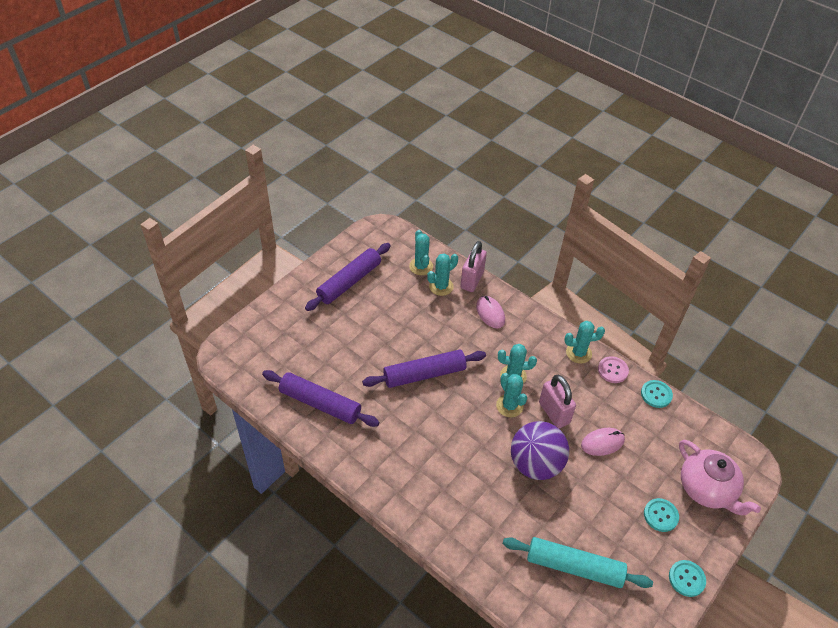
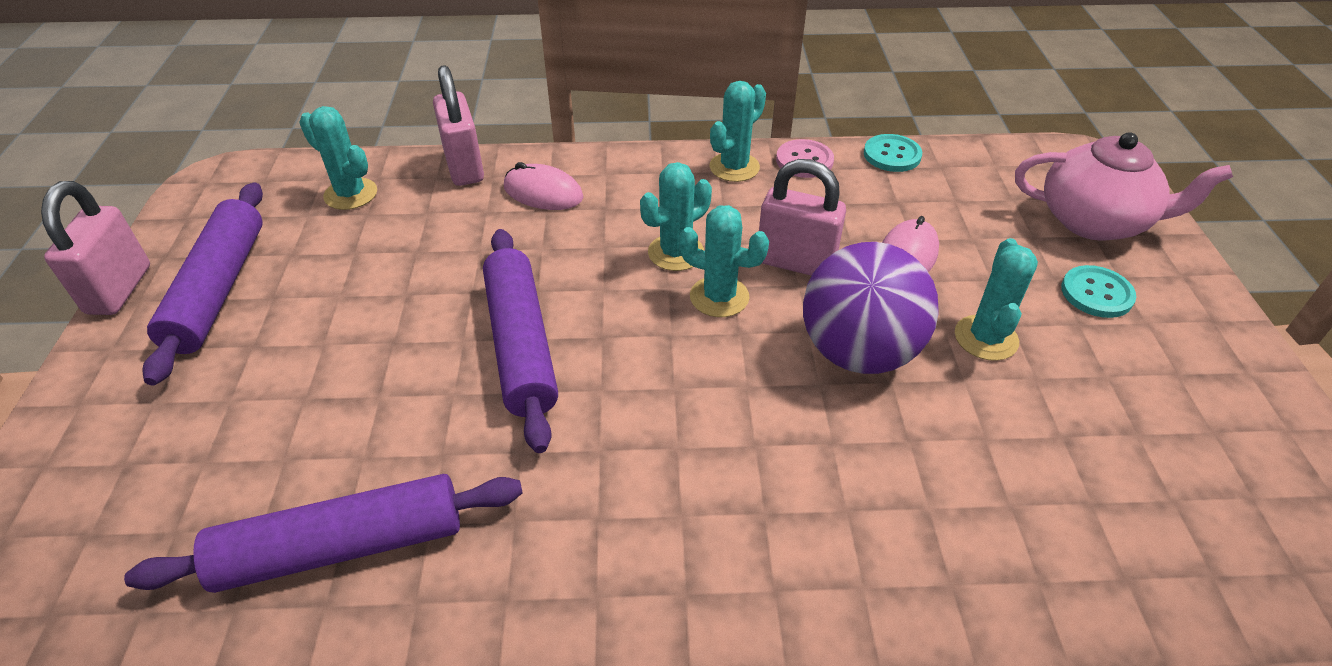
camera: 40 degrees left, 5 degrees down
(321, 261) = (119, 290): none -> pink padlock
(424, 374) = (521, 345): purple rolling pin -> purple rolling pin turned 45 degrees counterclockwise
(441, 286) = (417, 202): turquoise cactus -> turquoise cactus (986, 338)
(574, 567) = (1105, 462): turquoise rolling pin -> none
(686, 579) = (1237, 350): turquoise button -> none

